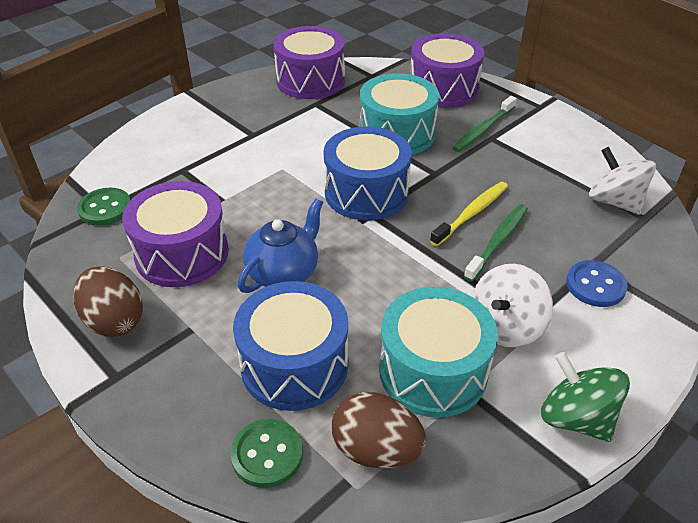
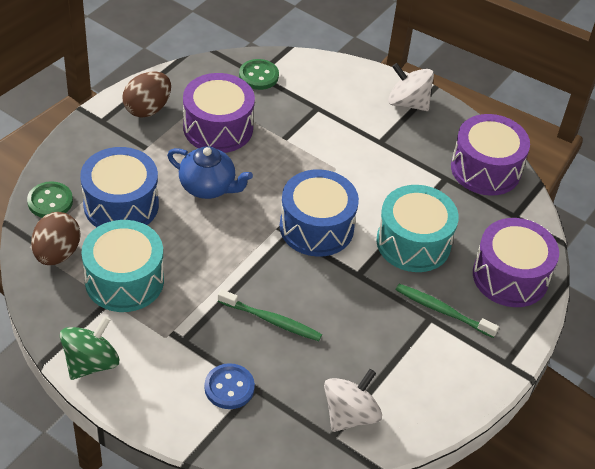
camera: 75 degrees right, 5 degrees up
(471, 213) = (305, 302): yellow toothbrush -> none
(505, 326) = (173, 324): white spinning top -> white spinning top (408, 103)

